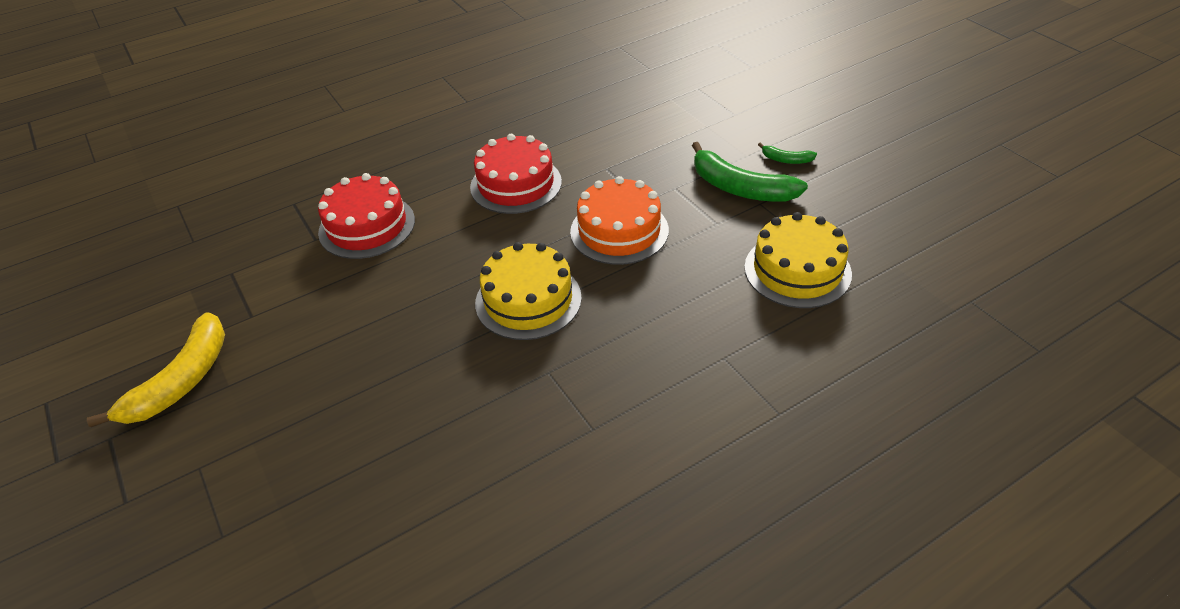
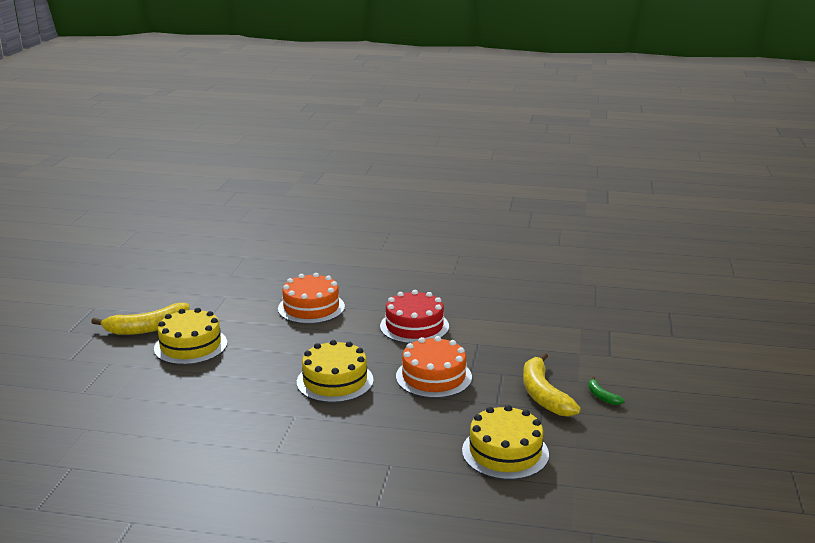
camera: 40 degrees right, 20 degrees down
(283, 367) = (190, 346): none -> yellow cake
(367, 226) = (311, 307): red cake -> orange cake
(739, 188) = (543, 394): green banana -> yellow banana

